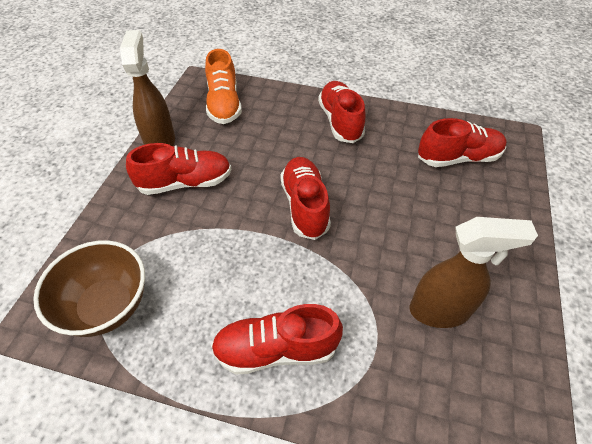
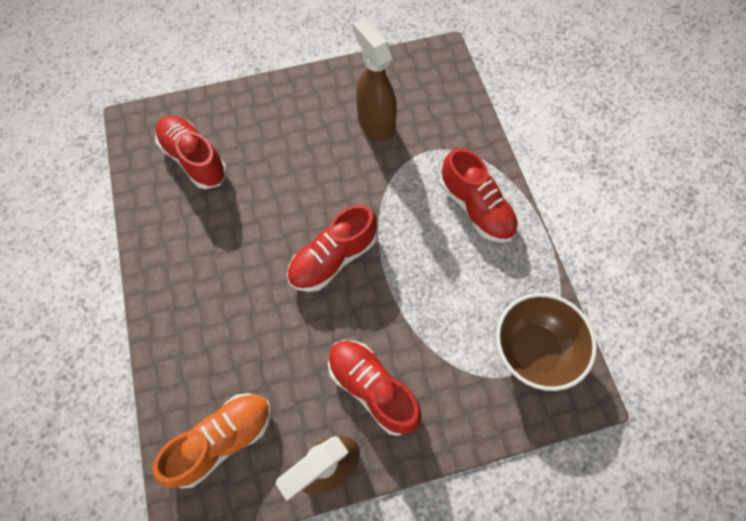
camera: 120 degrees left, 15 degrees up
(340, 121) = (189, 286): red shoe -> none

